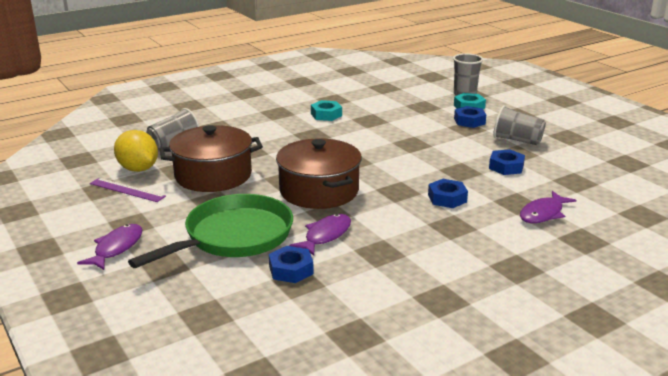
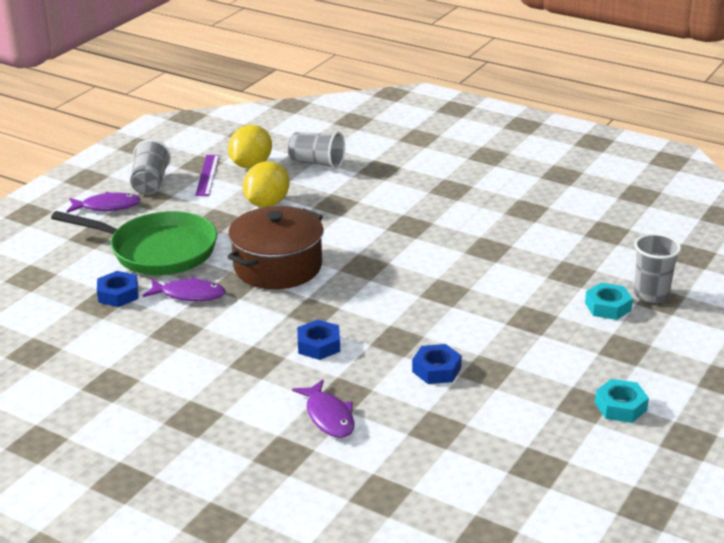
camera: 65 degrees right, 5 degrees up
(213, 175) = (267, 203): brown pot -> yellow lemon
(326, 115) = (475, 218): turquoise nut -> turquoise nut (620, 406)
(469, 121) = (557, 316): blue nut -> none
(517, 140) = (528, 364): grey cup -> grey cup (150, 183)
(543, 214) = (328, 416): purple fish -> purple fish turned 135 degrees counterclockwise

